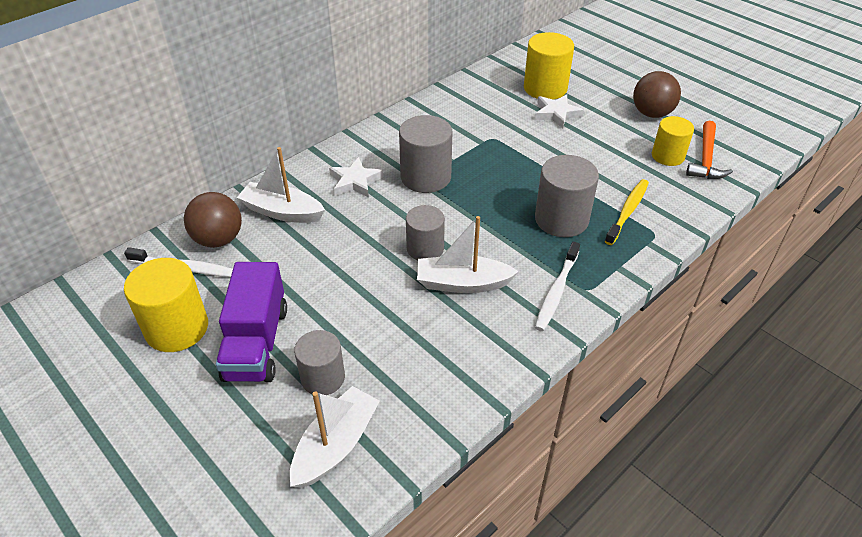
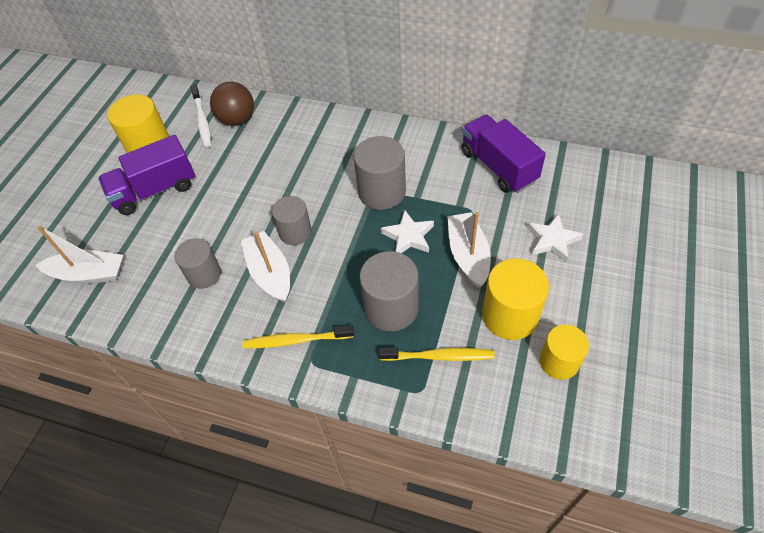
camera: 65 degrees right, 10 degrees up
(282, 212) = (284, 134): white boat -> white boat (468, 255)
(323, 378) = (140, 239): grey cylinder -> grey cylinder (204, 274)
(355, 181) = (345, 153): white star -> white star (408, 236)
(458, 107) = (498, 166): none -> purple truck
(545, 88) = (588, 214): yellow cylinder -> yellow cylinder (510, 316)
(556, 291) = (296, 340): white toothbrush -> yellow toothbrush
(651, 113) = (627, 321): brown ball -> none
(706, 159) = (584, 401): orange hammer -> none

